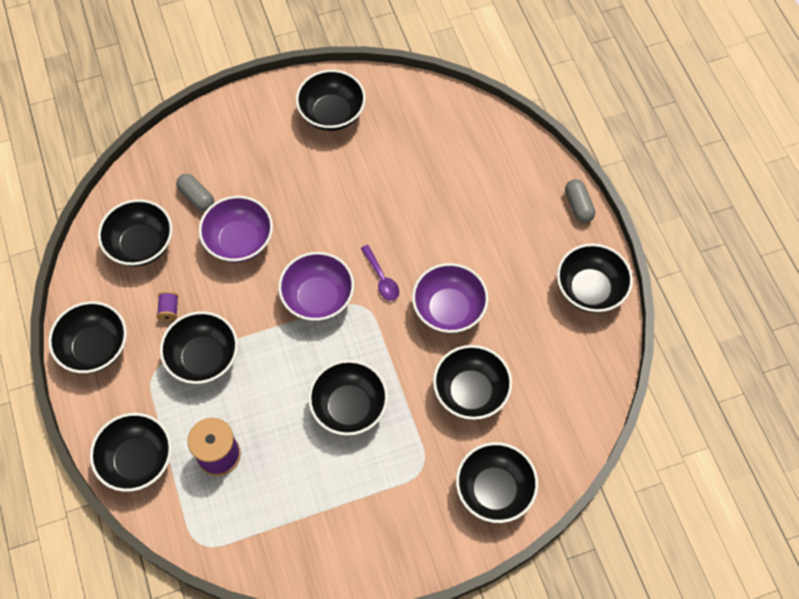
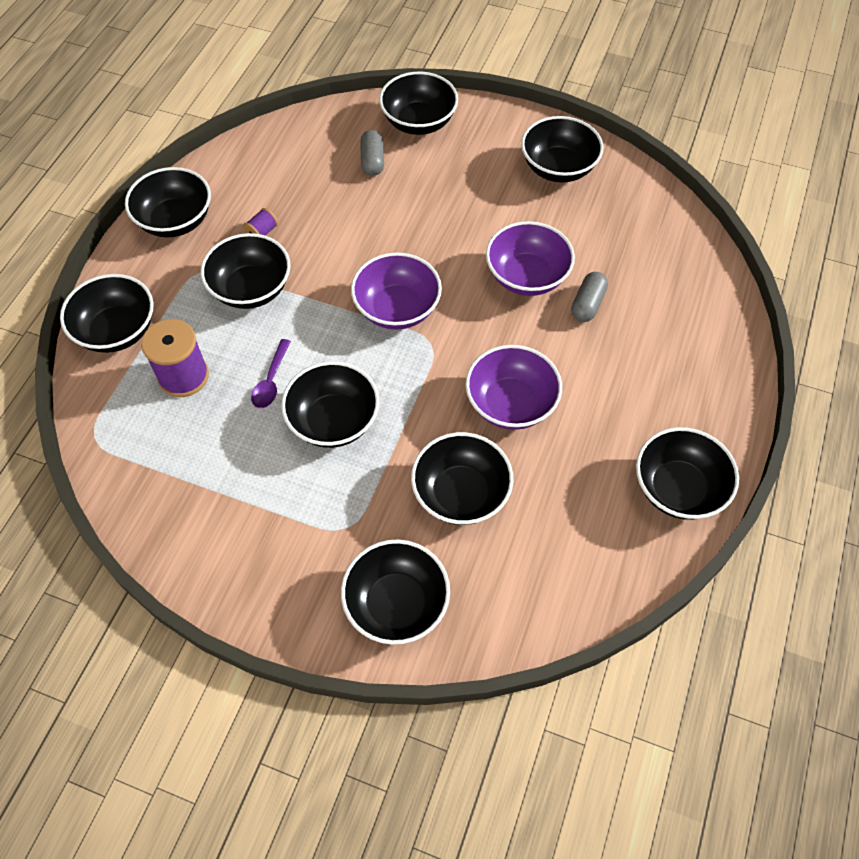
camera: 40 degrees right, 5 degrees down
(141, 245) = (291, 168): black bowl -> black bowl (419, 122)
(239, 241) = (374, 217): purple bowl -> purple bowl (527, 277)
(381, 278) = (471, 332): purple spoon -> purple spoon (271, 380)
(578, 206) = (737, 401): grey capsule -> grey capsule (587, 304)

